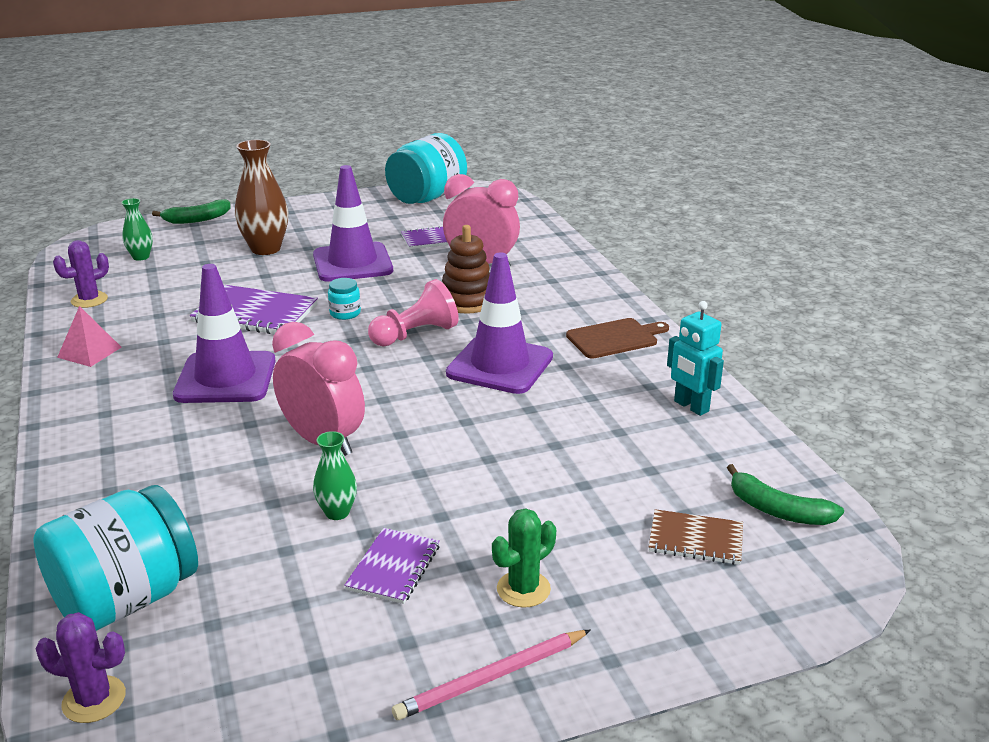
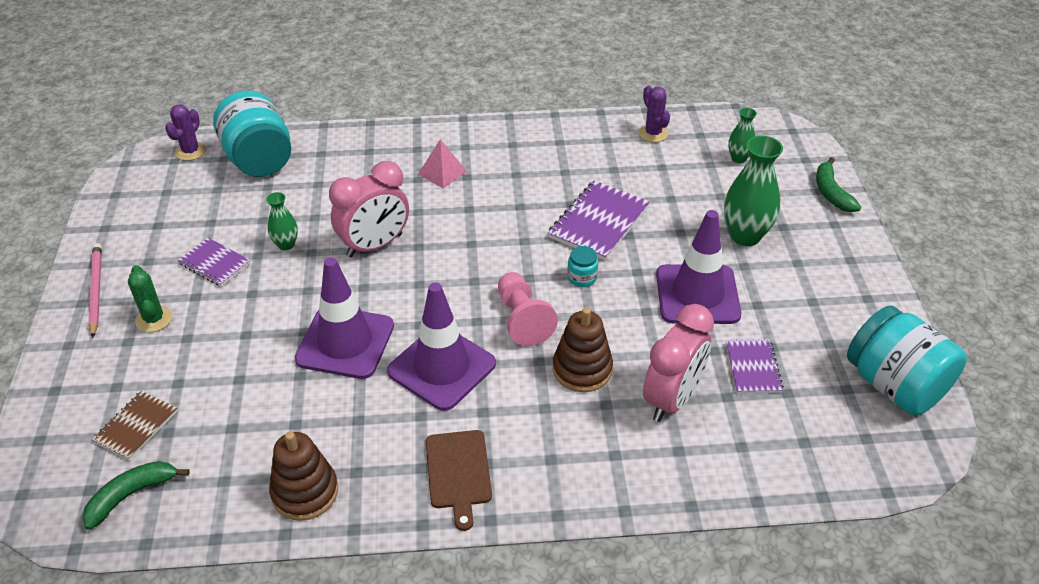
camera: 105 degrees right, 15 degrees up
(89, 352) = (559, 137): pink pyramid -> pink pyramid (442, 172)
(226, 378) = (490, 202): purple traffic cone -> purple traffic cone (345, 342)
(266, 249) = (745, 236): brown vase -> green vase
(691, 406) = (305, 492): turquoise robot -> brown stacking toy

